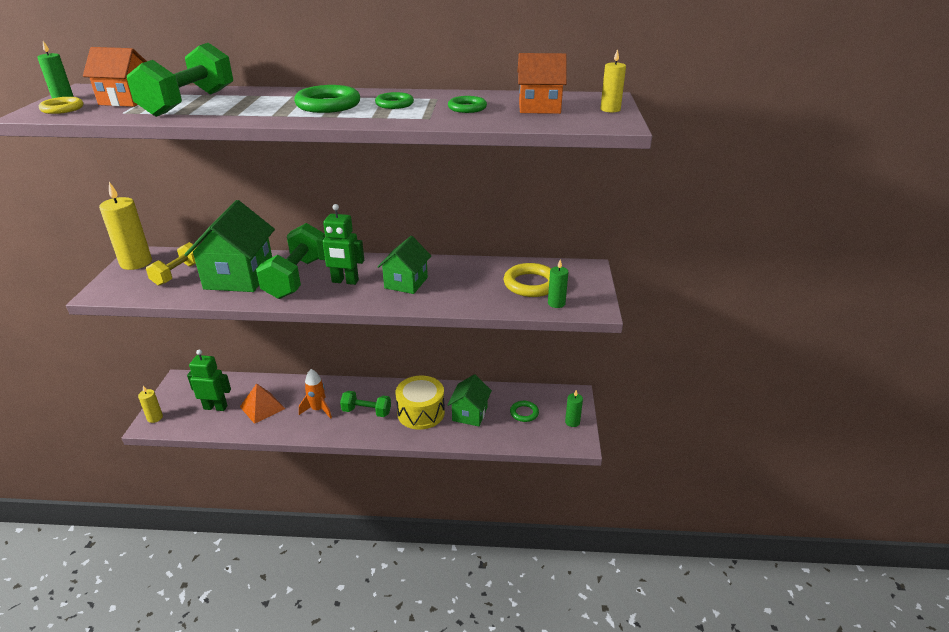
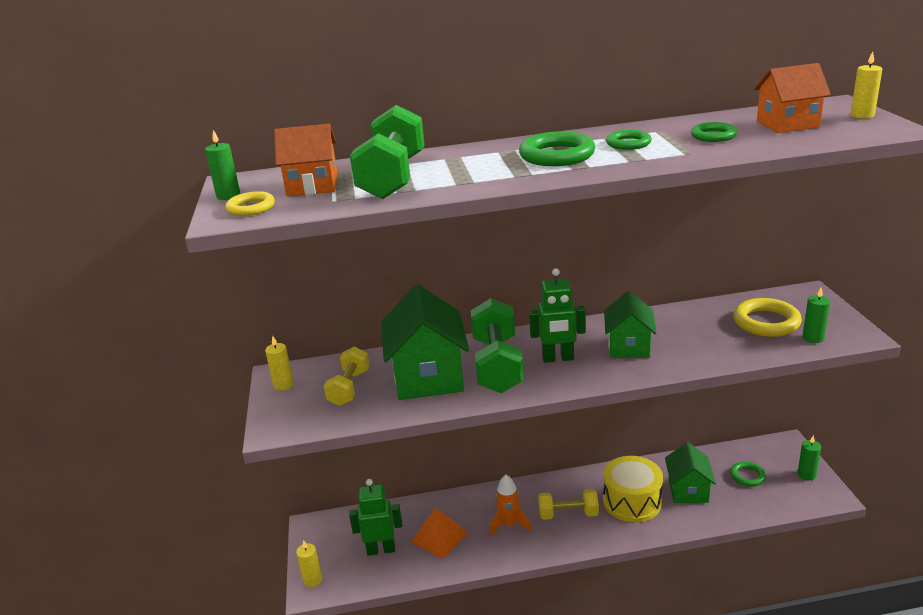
camera: 10 degrees left, 5 degrees down
(136, 263) = (283, 385): yellow candle -> yellow candle, size x0.53
(366, 412) = (568, 514): green dumbbell -> yellow dumbbell

